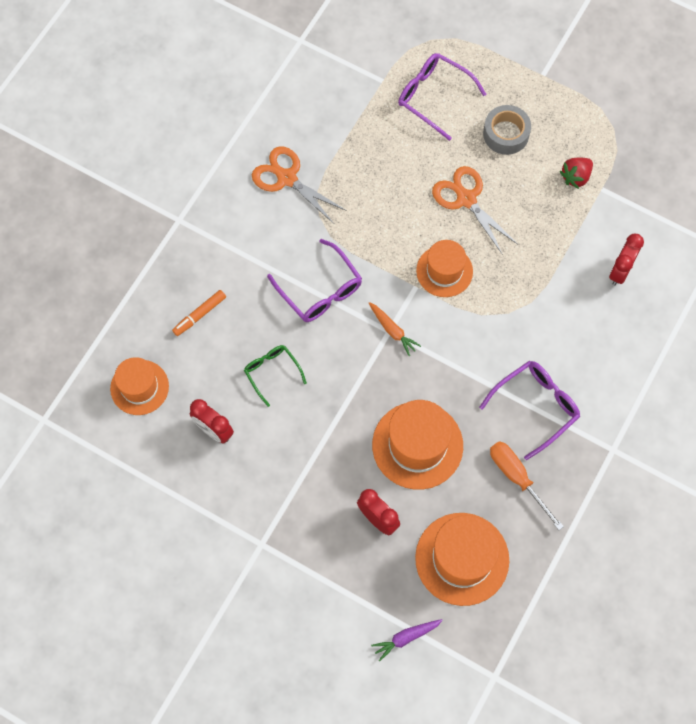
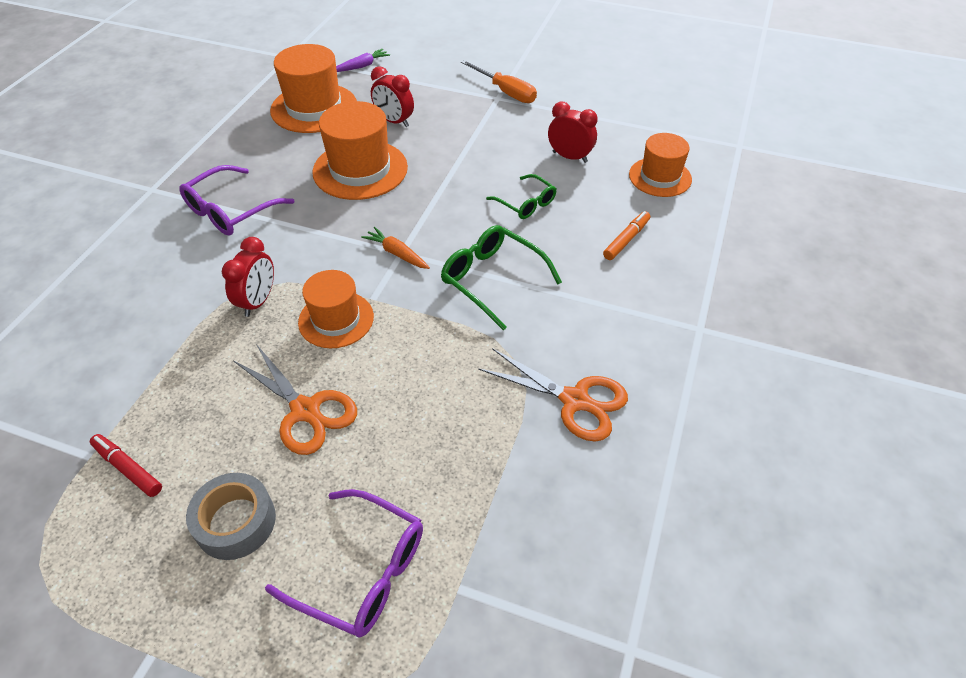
camera: 170 degrees right, 20 degrees down
(320, 290) = (492, 279): purple glasses -> green glasses
(517, 478) = (257, 159): orange screwdriver -> orange screwdriver (506, 92)
(575, 177) = (128, 468): red strawberry -> red marker
(620, 271) = (93, 351): red clock -> red clock (258, 301)

